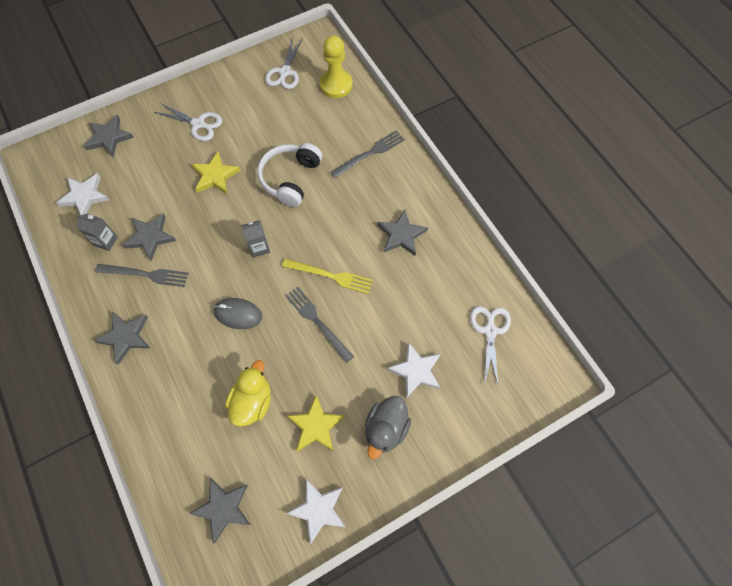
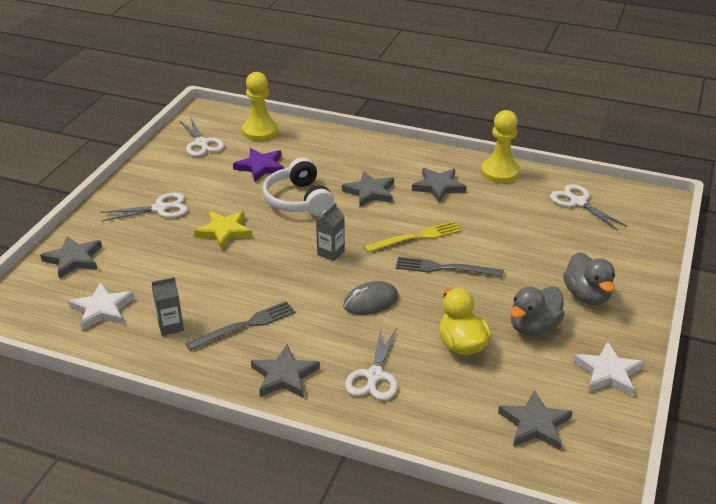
camera: 40 degrees left, 30 degrees down
(150, 237) = (214, 300): grey star -> grey star (370, 192)
(173, 382) = (374, 376): none -> white scissors
(299, 125) = (260, 167): none -> purple star
(316, 426) = (533, 327): yellow star -> grey duck
(370, 153) = (346, 155): grey fork -> none
(416, 371) = (560, 252): white star -> none
(465, 253) = (500, 172): none -> yellow pawn

